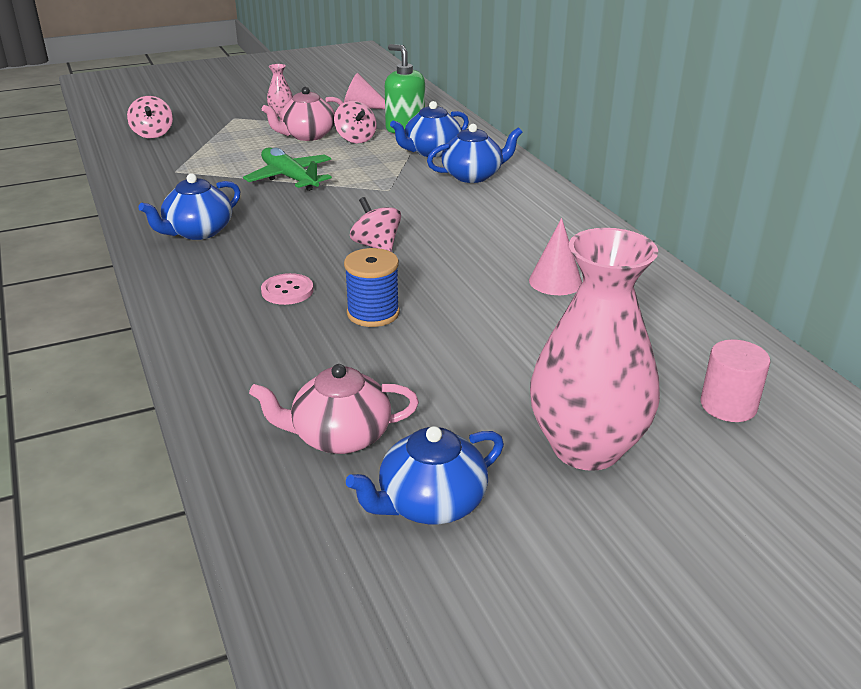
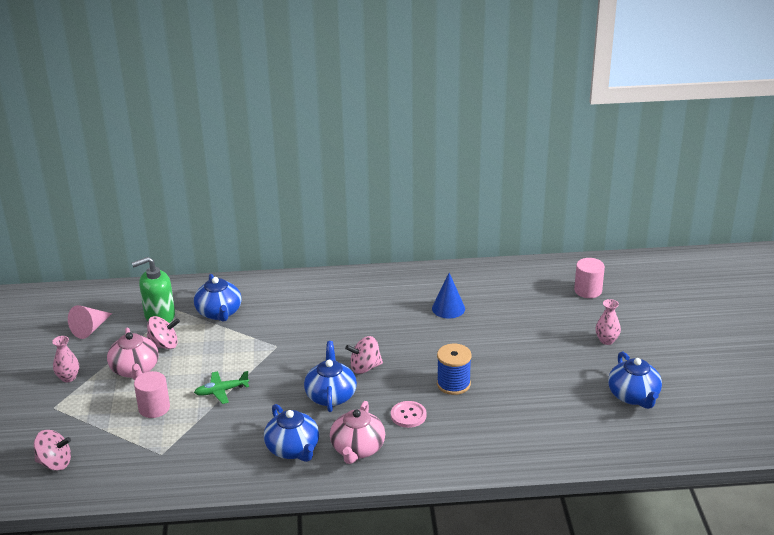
camera: 70 degrees left, 0 degrees up
(248, 154) = (154, 408): none -> pink cylinder
(290, 178) = (221, 391): green plane -> green plane, size x0.64
(339, 436) = (573, 416): pink teapot -> pink teapot (357, 449)
(473, 176) = (278, 303): blue teapot -> blue teapot (331, 395)
(555, 281) = (448, 308): pink cone -> blue cone
(586, 447) = (606, 340): pink vase -> pink vase, size x0.41

